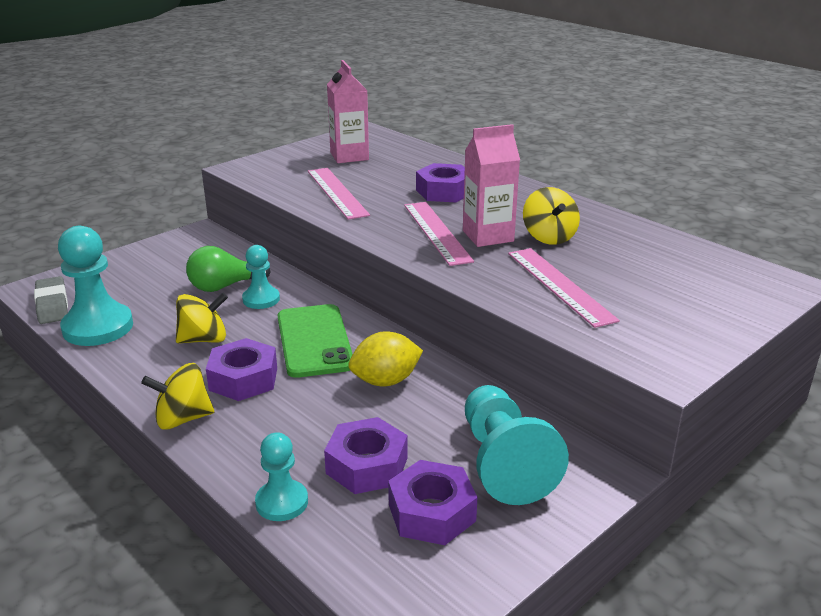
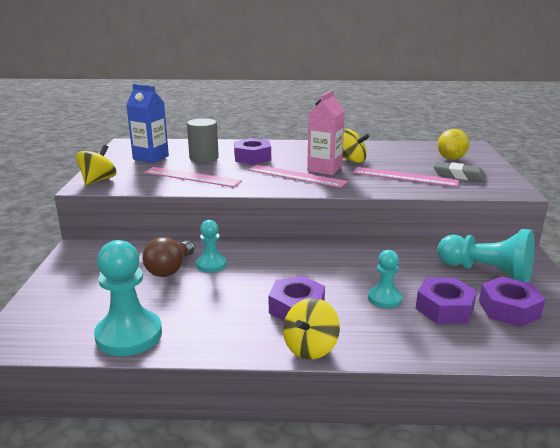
camera: 45 degrees left, 5 degrees down
(52, 305) = (53, 342): grey eraser -> grey eraser (459, 175)
(204, 339) = (224, 302): yellow spinning top -> yellow spinning top (98, 180)
(224, 286) = (170, 269): green light bulb -> brown light bulb
(282, 502) = (449, 349): turquoise pawn -> turquoise pawn (384, 298)
(314, 341) = (291, 269): green phone -> none
(349, 156) = (151, 157): pink carton -> blue carton
(385, 381) = (368, 268): yellow lemon -> yellow lemon (451, 158)
(395, 174) = (204, 158): none -> grey cylinder

